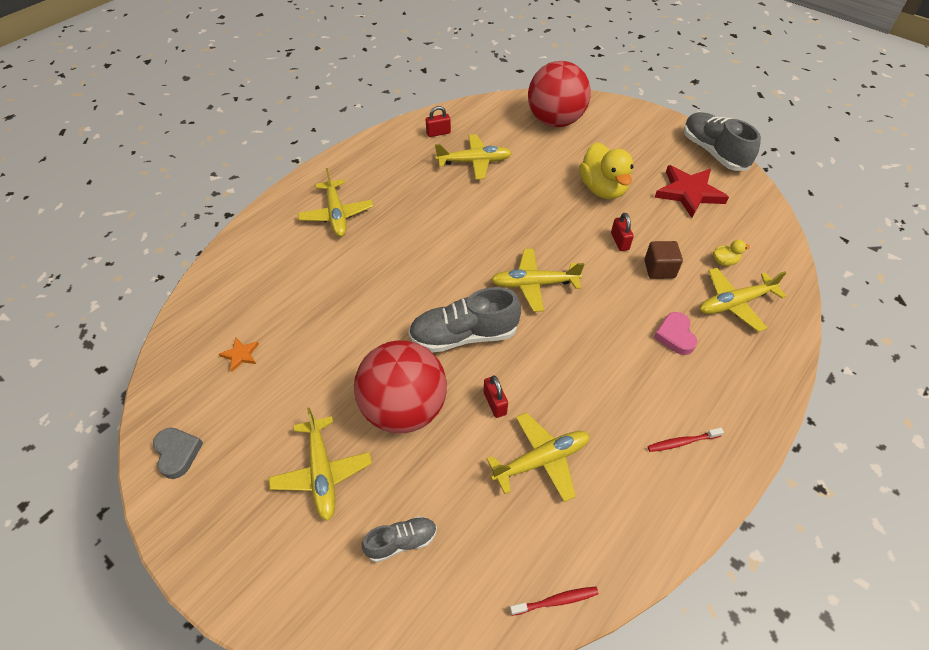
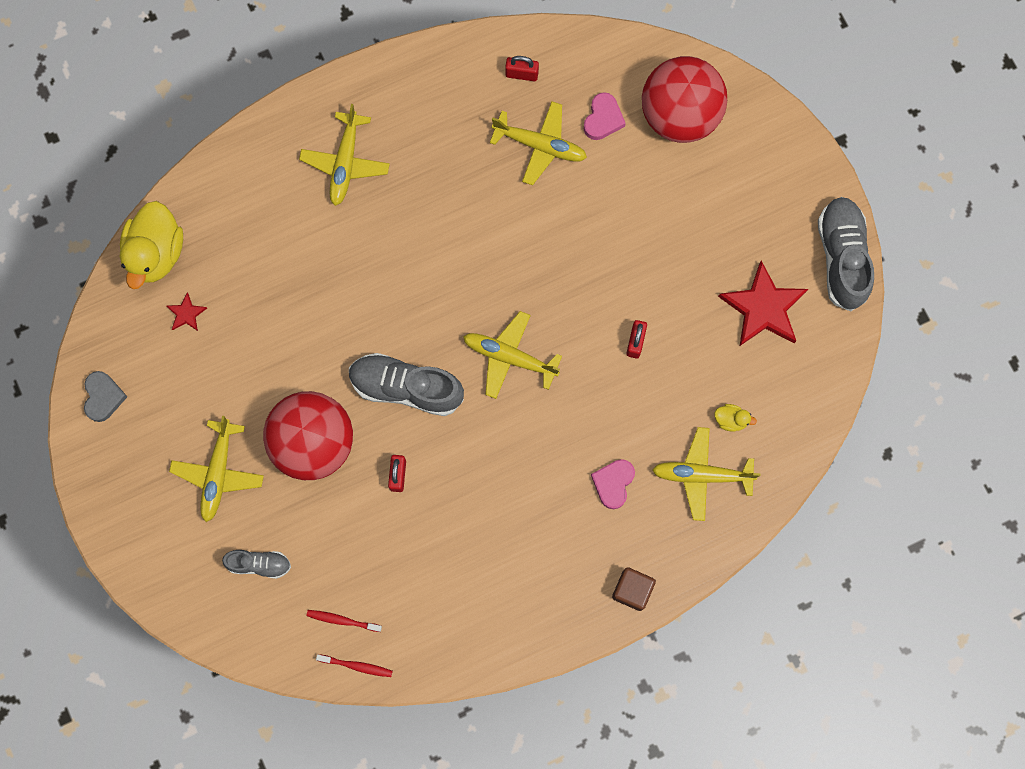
camera: 25 degrees right, 25 degrees up
(240, 355) = (186, 314): orange star -> red star
(507, 137) = (603, 119): none -> pink heart
(541, 460) = (409, 549): yellow plane -> none
(602, 189) = (666, 257): yellow duck -> yellow duck (156, 253)
(659, 269) = (653, 398): brown cube -> brown cube (632, 590)
(682, 442) = (543, 590): red toothbrush -> red toothbrush (342, 620)

